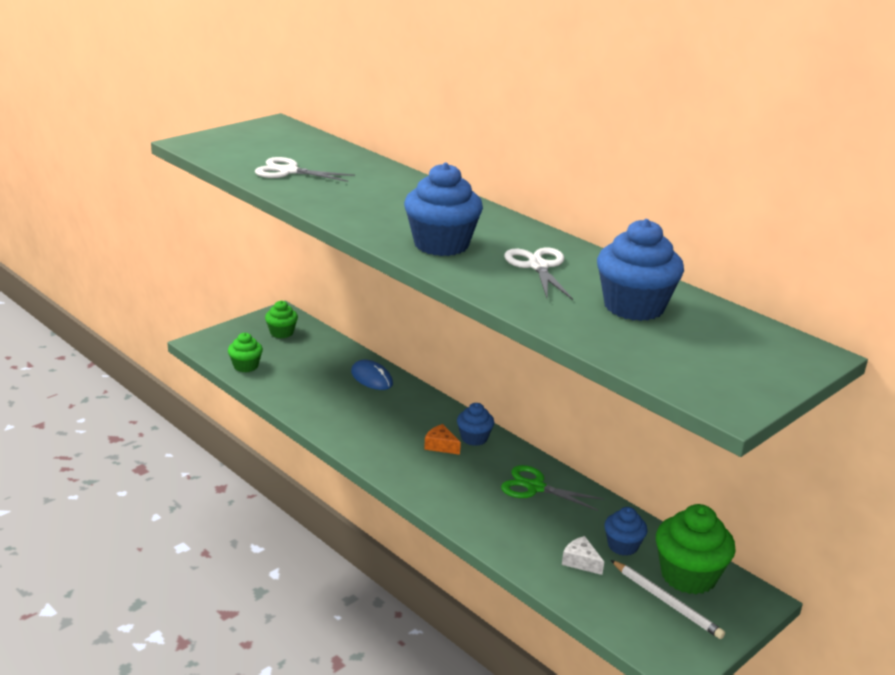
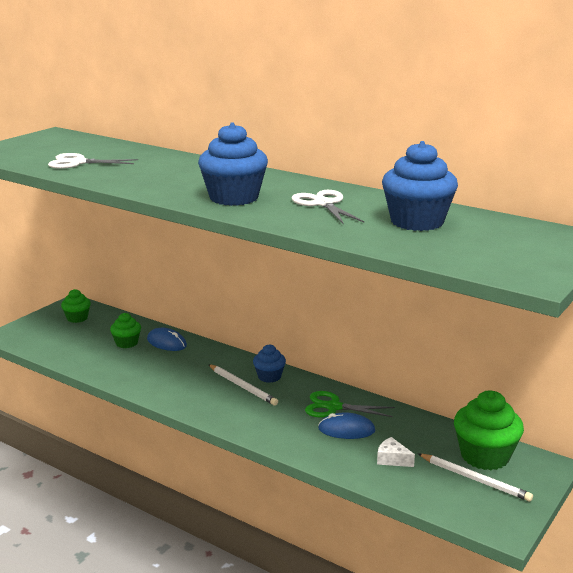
camera: 10 degrees left, 5 degrees down
(246, 366) = (52, 348): green cupcake -> green cupcake (126, 343)
(440, 446) = (242, 386): orange cheese -> white pencil
(541, 517) = (346, 429): none -> blue mouse
(622, 546) = (422, 441): blue cupcake -> none

